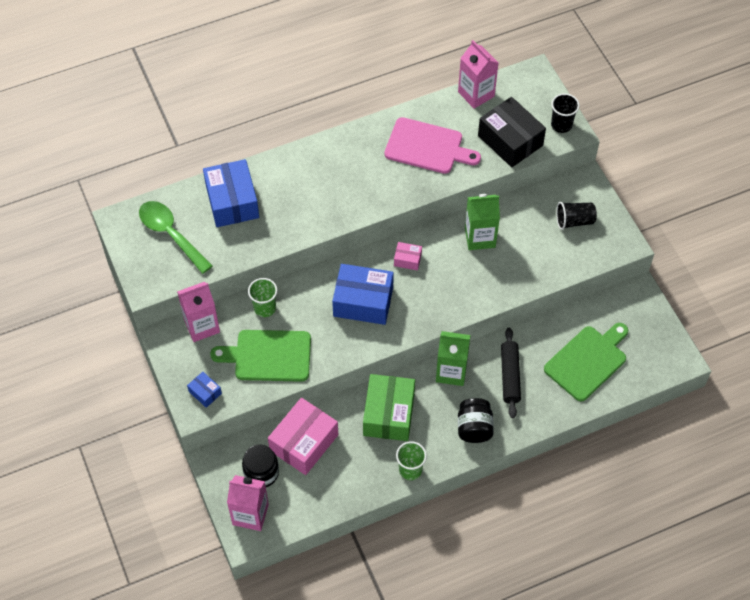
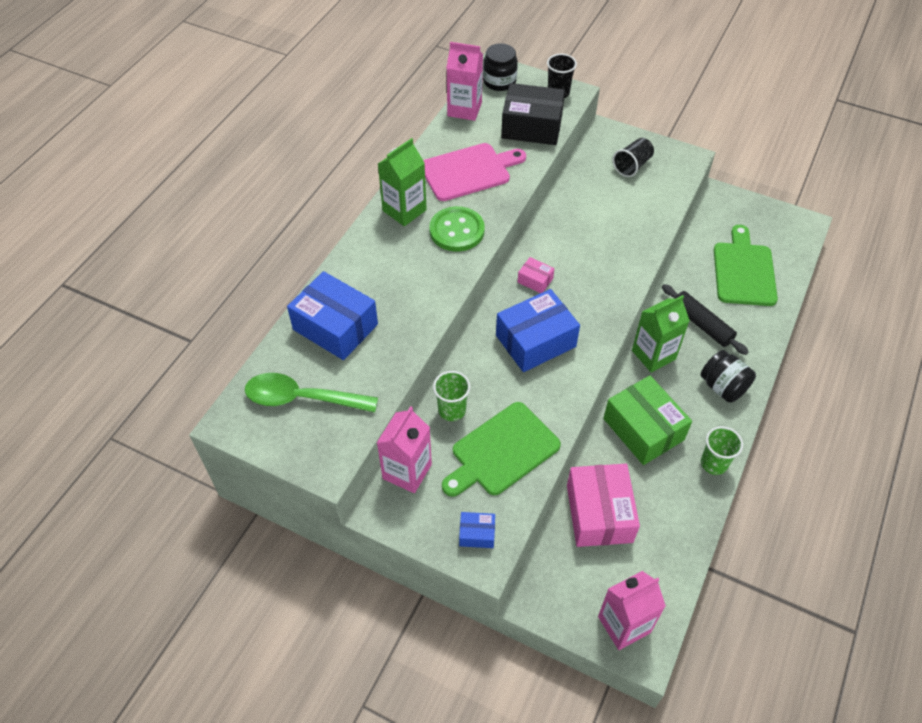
camera: 40 degrees left, 5 degrees down
(261, 473) = (591, 574): black jar -> black jar (499, 81)
(373, 187) = (457, 231): none -> green button
(407, 259) = (535, 280): pink box -> pink box turned 60 degrees clockwise
(480, 237) = (574, 224): green carton -> green carton (404, 210)

